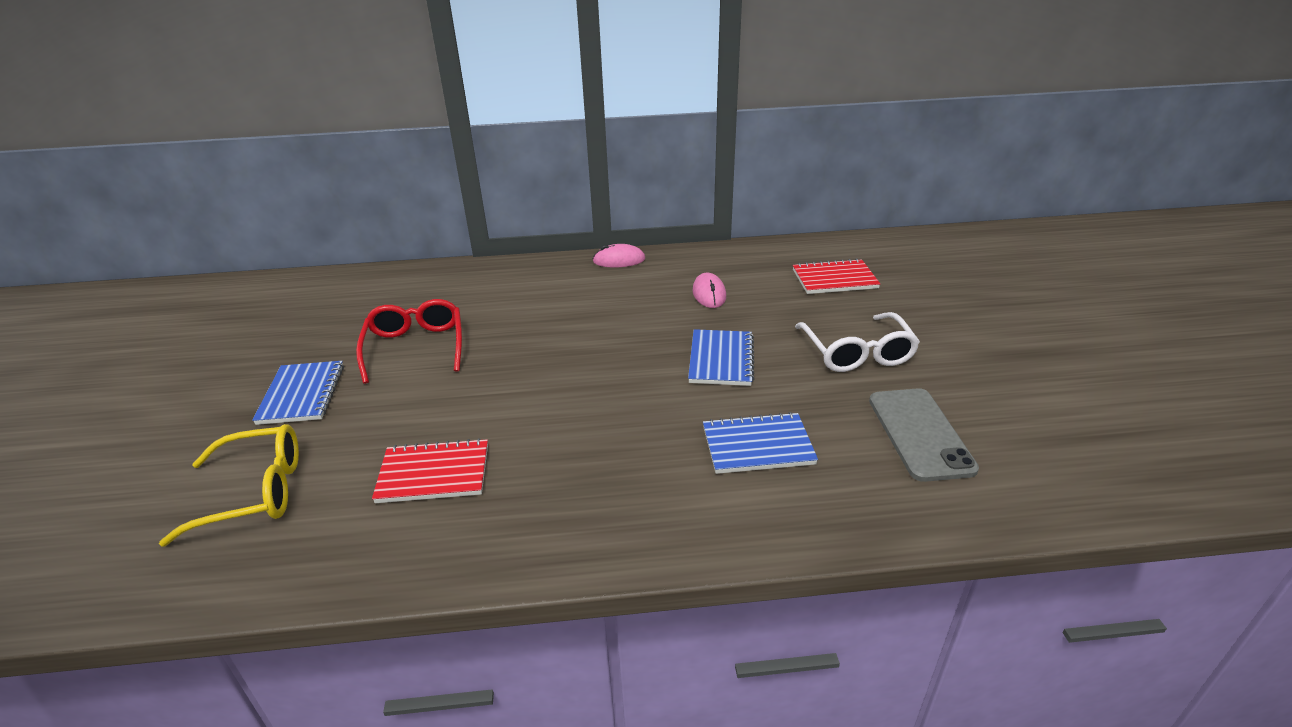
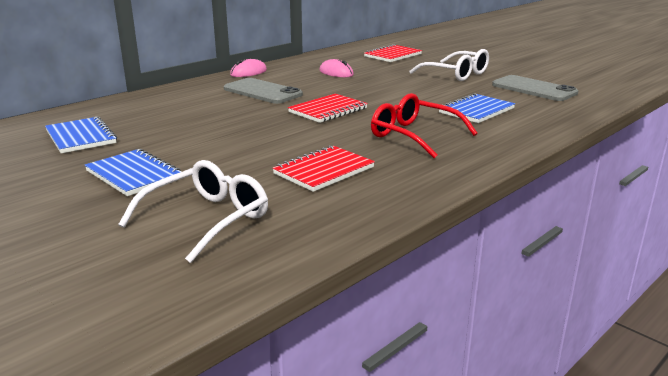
camera: 40 degrees left, 10 degrees down
(255, 492) = (207, 219): yellow glasses -> white glasses
(415, 347) = (181, 134): red glasses -> red glasses (414, 135)
(580, 303) = (262, 92): none -> grey phone
(592, 366) = (328, 110): none -> red notebook
(721, 360) = (395, 91): blue notebook -> blue notebook (81, 137)

